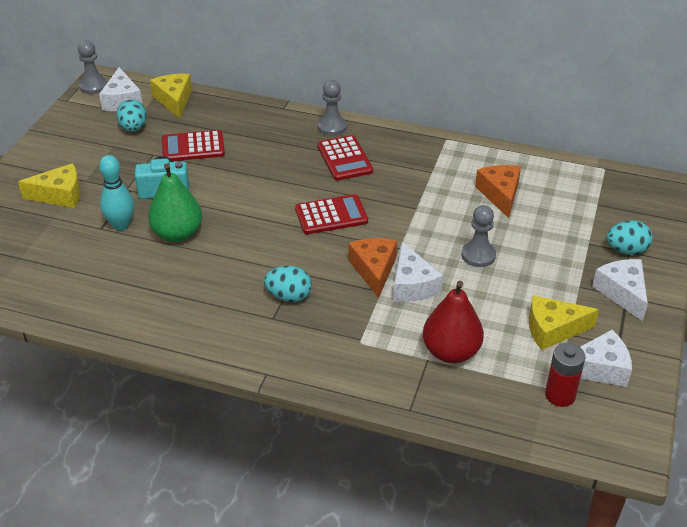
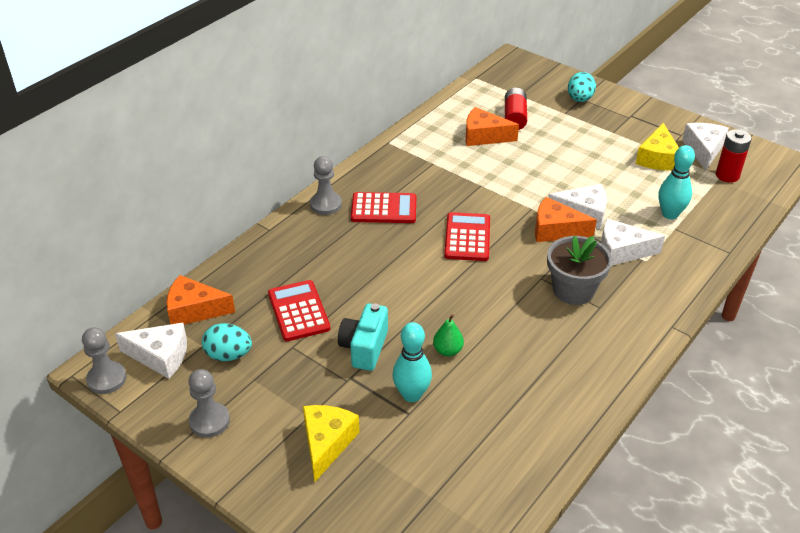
camera: 70 degrees left, 0 degrees up
(174, 100) = (194, 310): yellow cheese -> orange cheese
(177, 234) = (448, 350): green pear -> green pear, size x0.52
(193, 147) = (298, 311): red calculator -> red calculator turned 150 degrees clockwise
(289, 296) = (573, 290): turquoise egg -> grey flower pot
(451, 352) = (670, 214): red pear -> turquoise bowling pin
(478, 255) = (558, 169): grey pawn -> grey pawn (209, 421)
(551, 208) = (514, 117): none -> red battery
(622, 293) = (626, 116): white cheese -> white cheese (621, 251)

